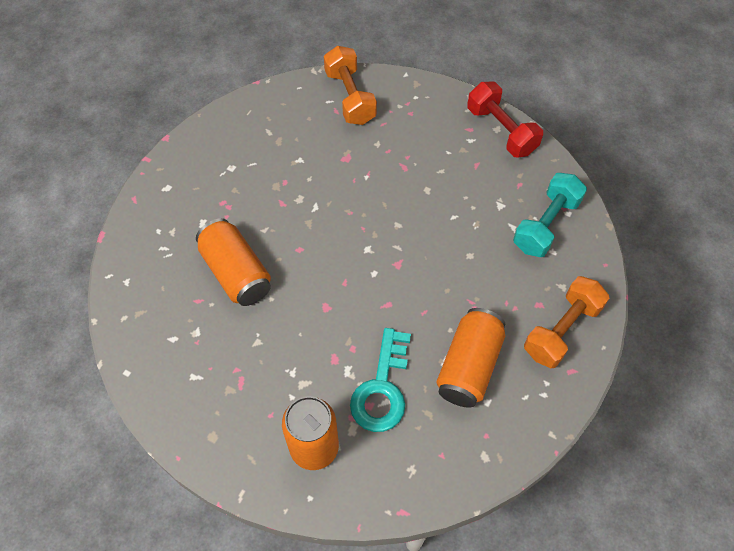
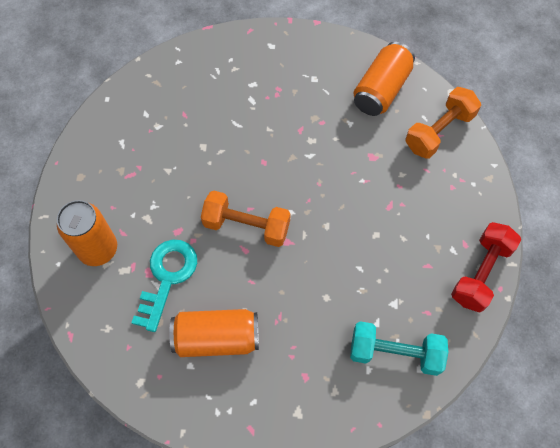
camera: 65 degrees right, 5 degrees up
(236, 272) = (220, 128): orange can -> orange can (381, 90)
(382, 388) = (167, 277): turquoise key -> turquoise key turned 120 degrees clockwise
(562, 330) = (288, 406): orange dumbbell -> orange dumbbell (246, 226)

